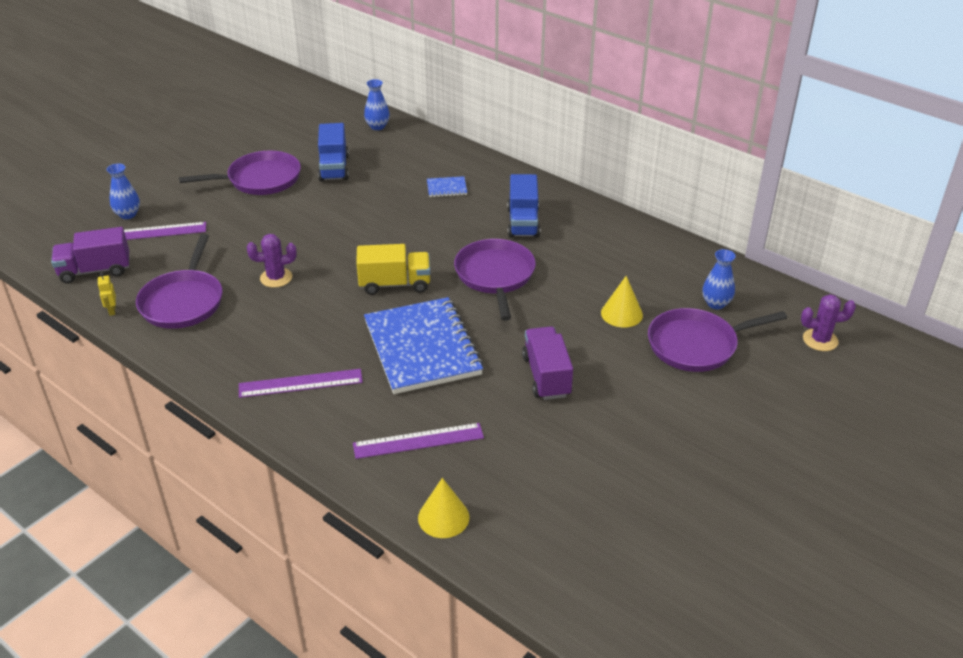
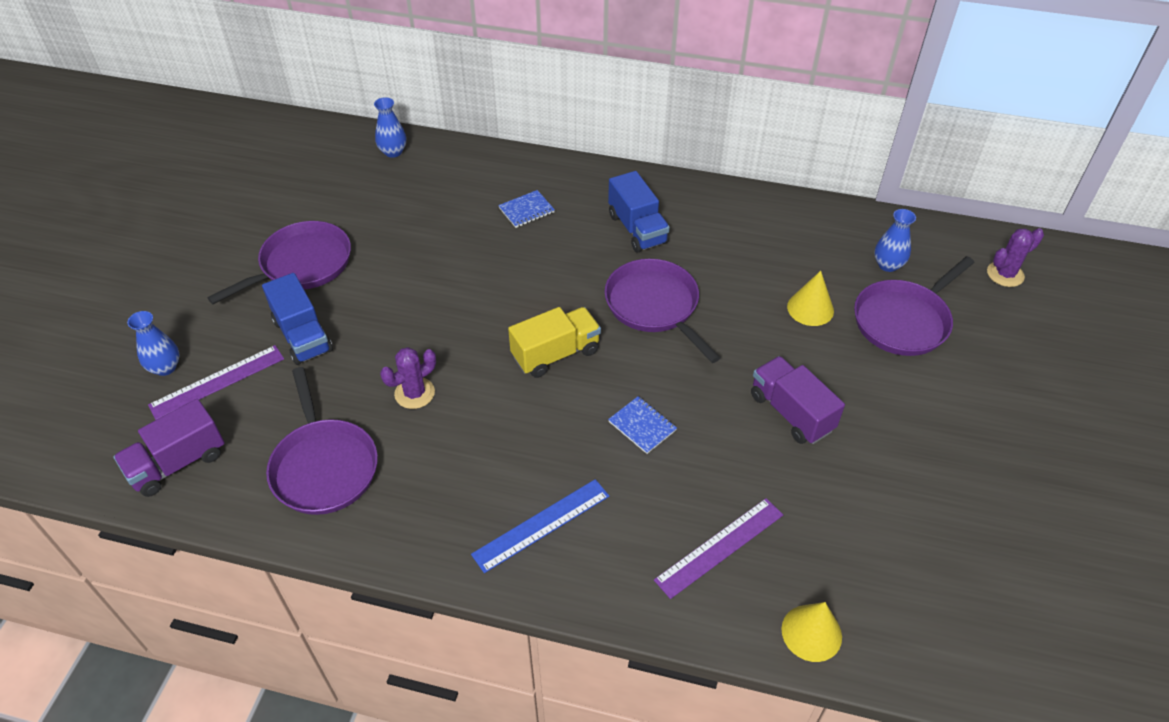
camera: 25 degrees left, 10 degrees up
(112, 310) = (241, 513): yellow robot -> none
(300, 383) = (541, 525): purple ruler -> blue ruler
(334, 168) = (380, 222): blue truck -> blue truck (302, 336)
(422, 348) = (642, 426): blue notebook -> blue notebook, size x0.40

